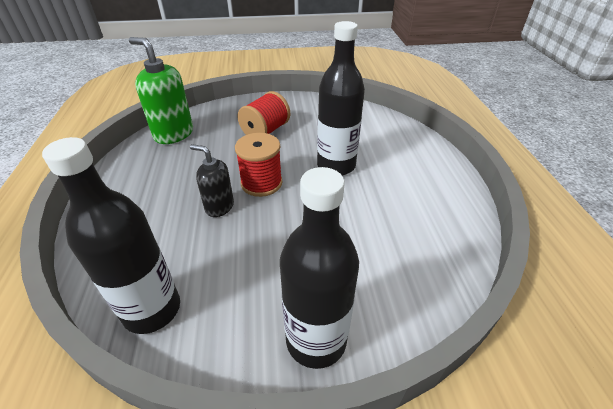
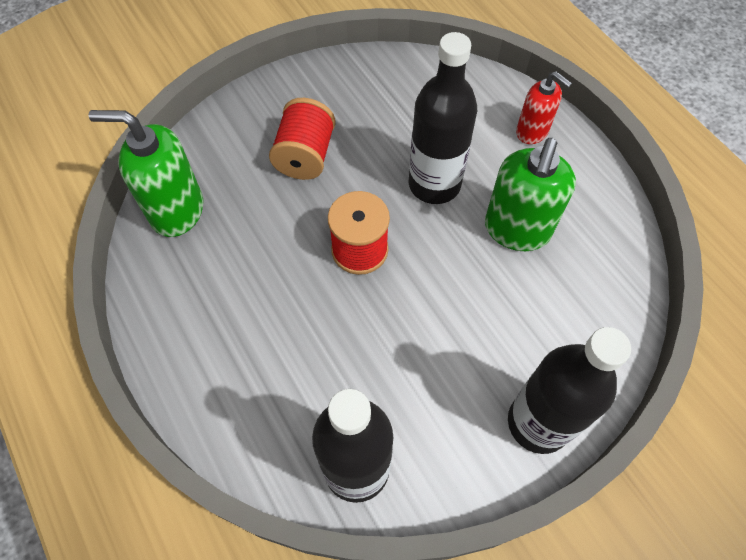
camera: 25 degrees left, 20 degrees up
(219, 207) = (332, 308): black soap dispenser -> none
(379, 206) = (516, 230): none -> green soap dispenser
(423, 159) = (532, 132): none -> red soap dispenser

